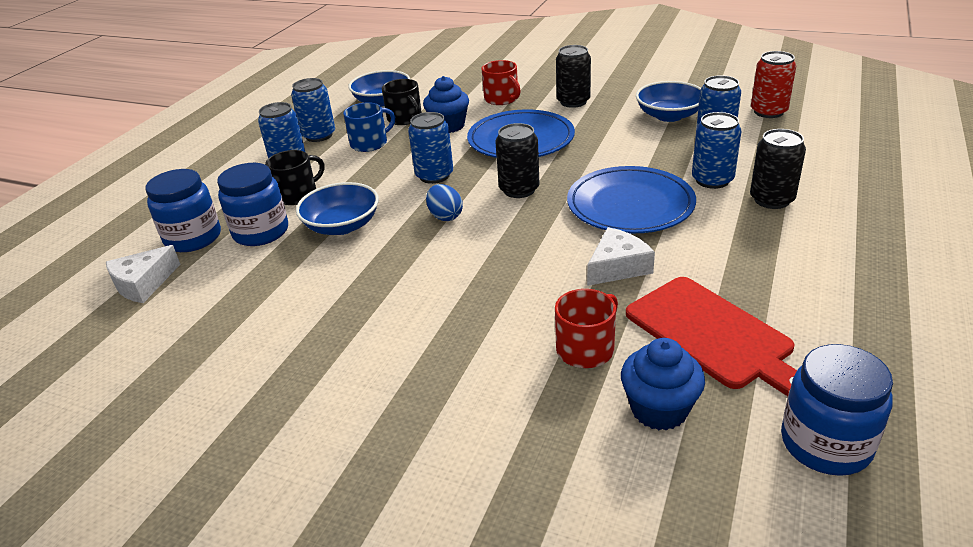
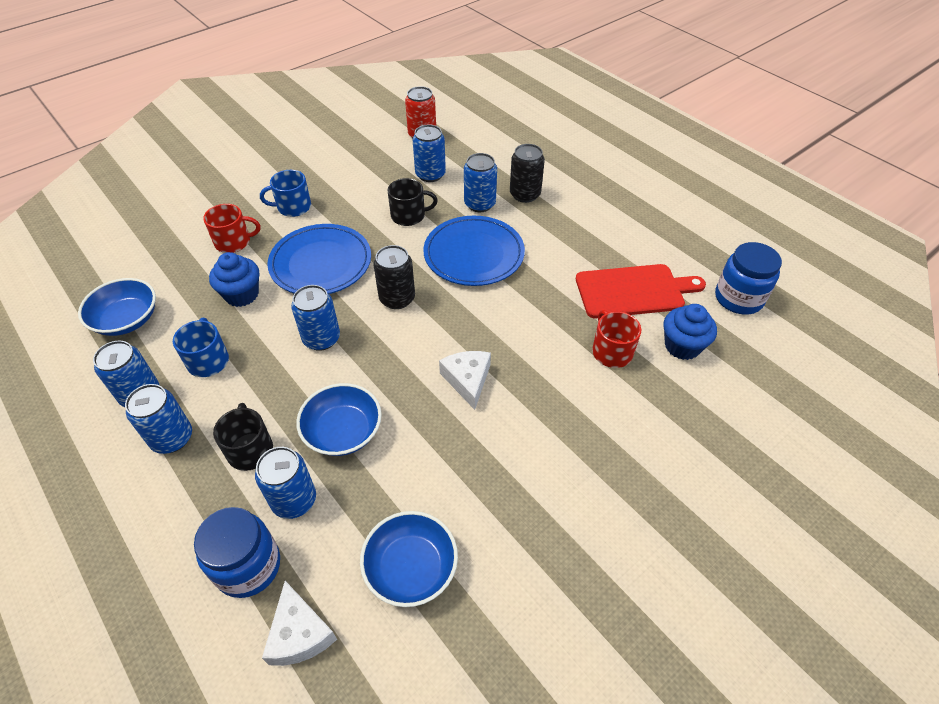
camera: 65 degrees left, 15 degrees up
(261, 232) = (294, 500): blue jar -> blue can
(405, 118) = (188, 317): black mug -> black mug (409, 215)
(445, 216) = (394, 357): blue egg -> none
(573, 102) = (293, 207): black can -> blue mug
(618, 267) = (539, 296): white cheese -> white cheese (467, 380)
(669, 115) = (375, 175): blue bowl -> blue bowl (411, 568)

